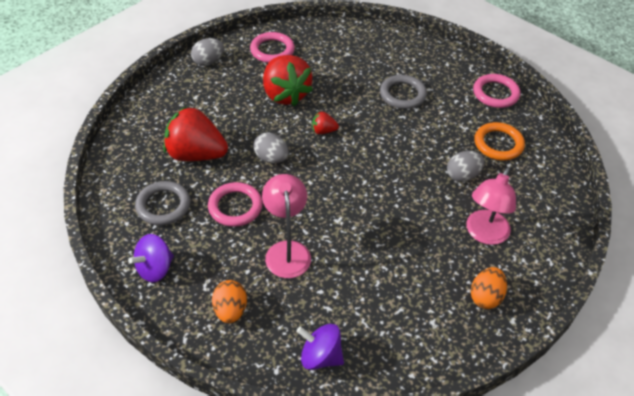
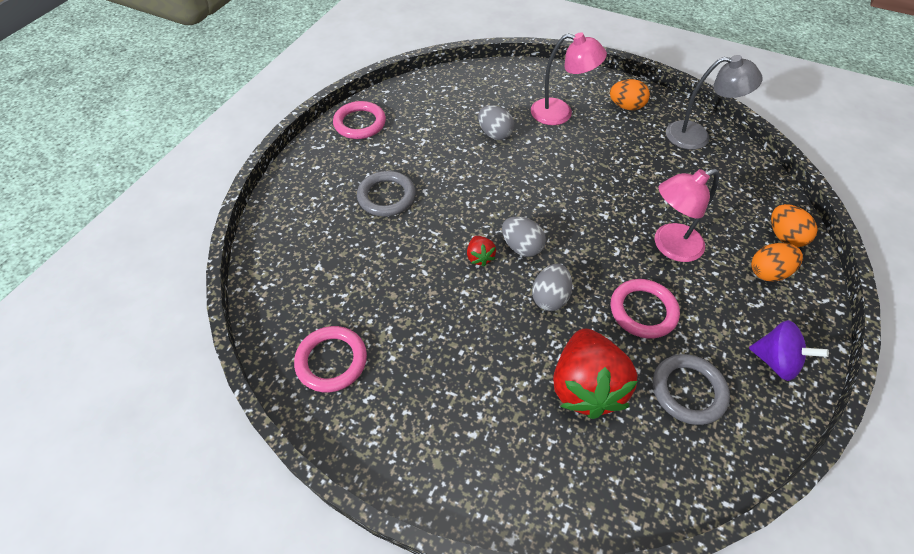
camera: 105 degrees left, 5 degrees up
(208, 62) = (383, 447): grey egg -> grey egg (521, 247)
(261, 347) = (784, 236): none -> orange egg
(285, 94) = (427, 315): red strawberry -> none
(320, 356) = (758, 194): purple spinning top -> none
(421, 343) = (697, 136): none -> grey lamp
(498, 144) = (438, 115): orange ring -> none

